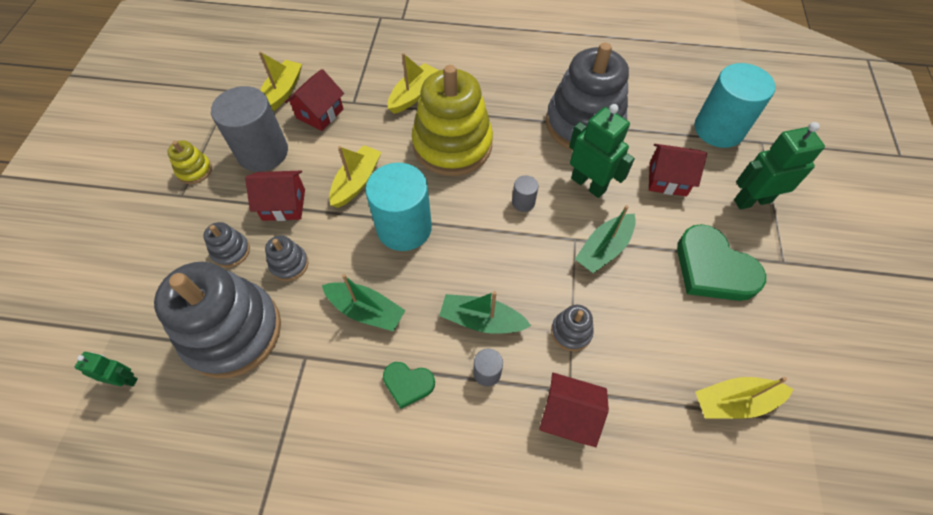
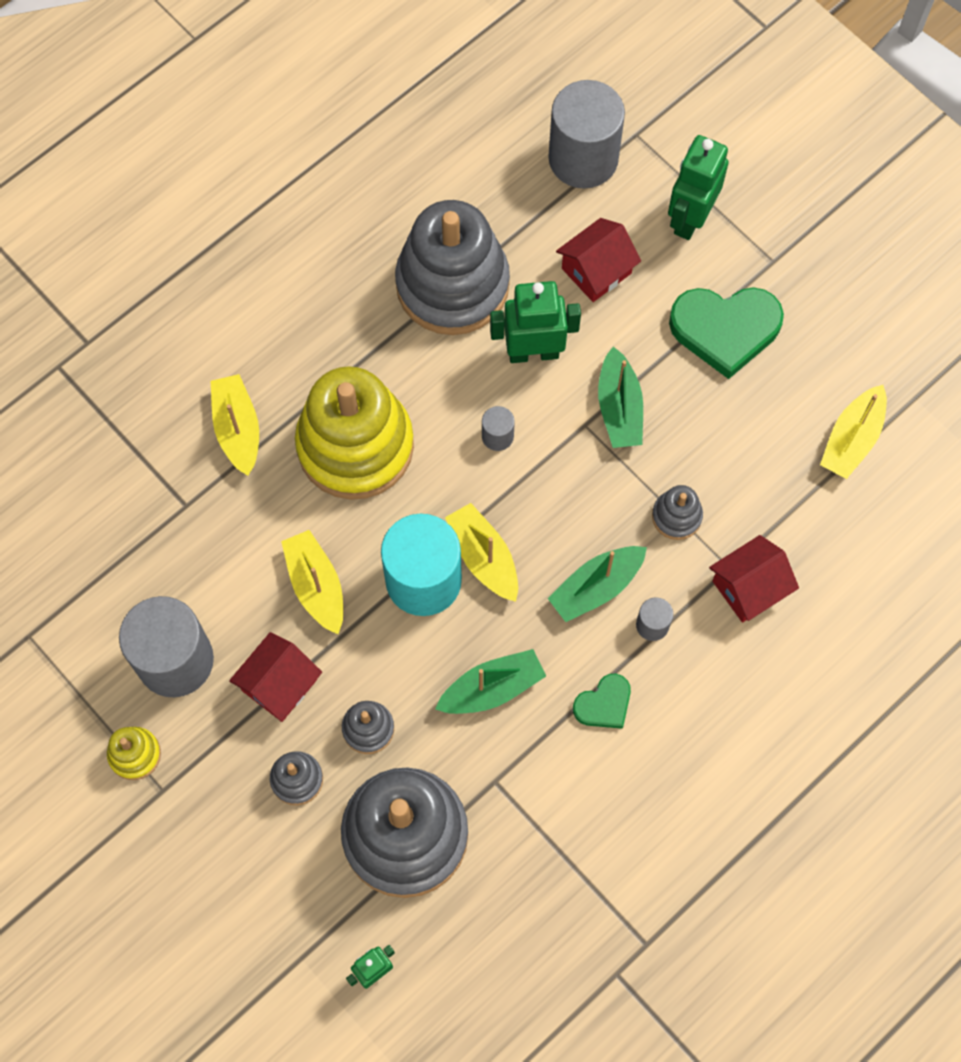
camera: 50 degrees left, 10 degrees up
(282, 92) = (90, 577): yellow boat -> yellow boat (483, 557)
(320, 113) = (170, 556): red house -> none
(718, 129) = (583, 158): turquoise cylinder -> grey cylinder

